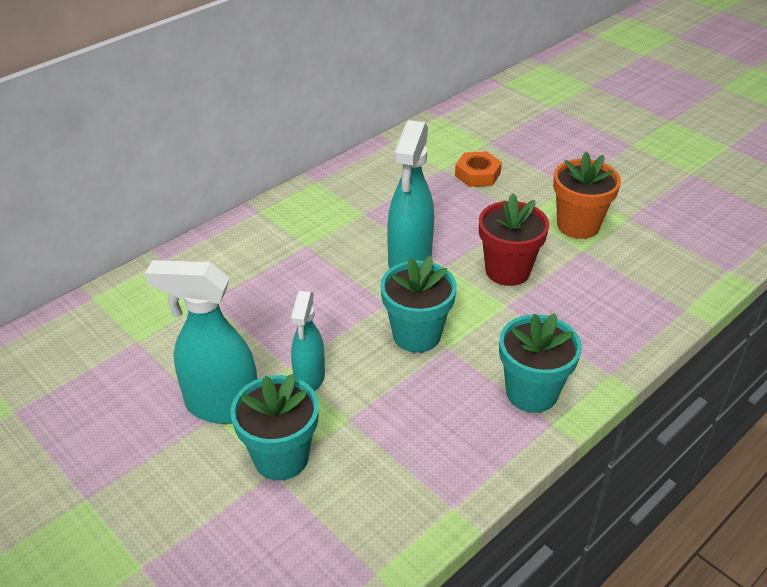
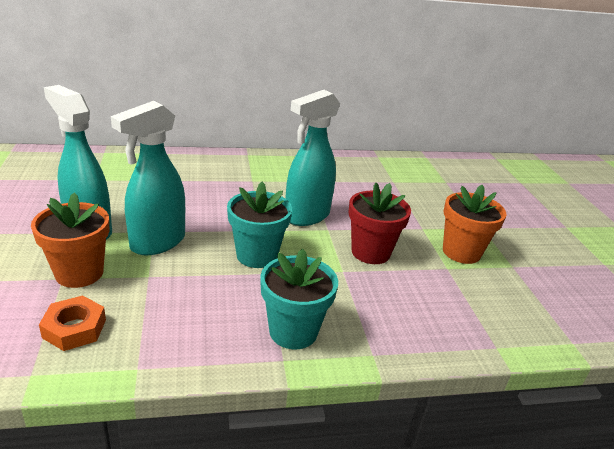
camera: 30 degrees right, 10 degrees down
(281, 457) = (79, 273): turquoise flower pot -> orange flower pot
(309, 378) = (157, 243): turquoise spray bottle -> turquoise spray bottle, size x1.60
(477, 174) = (416, 194): orange nut -> orange nut (74, 328)

